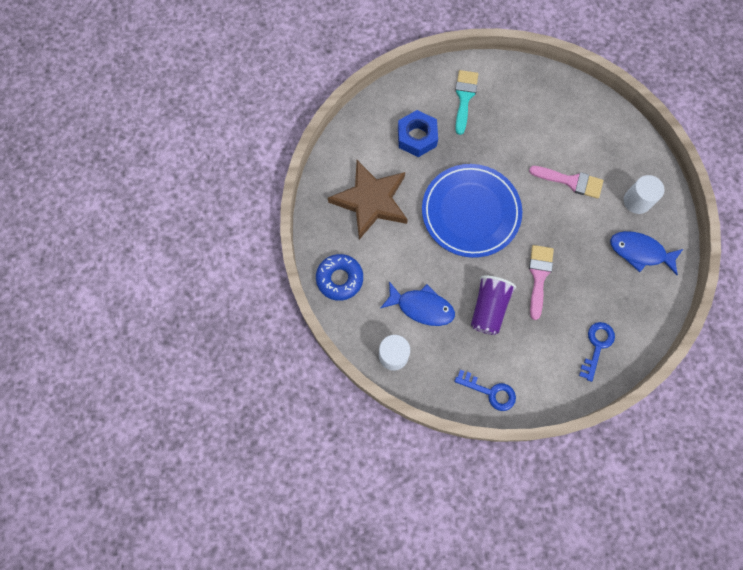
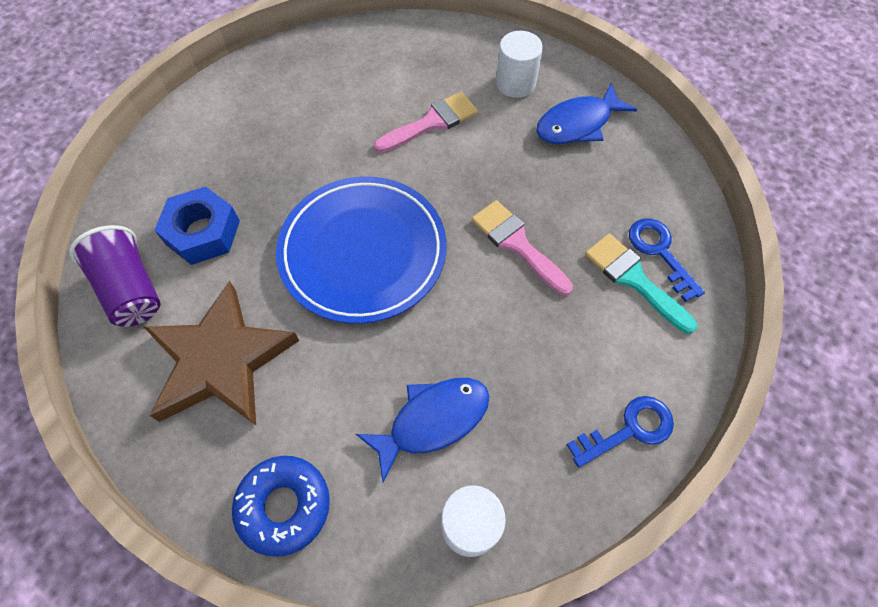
camera: 50 degrees left, 10 degrees down
(464, 97) = (217, 143): turquoise brush -> turquoise brush (633, 279)
(488, 308) = (509, 335): purple cup -> purple cup (131, 289)

